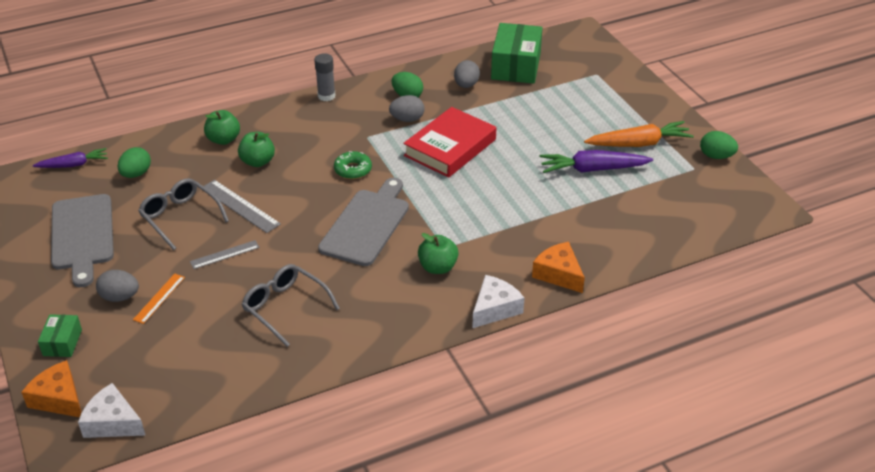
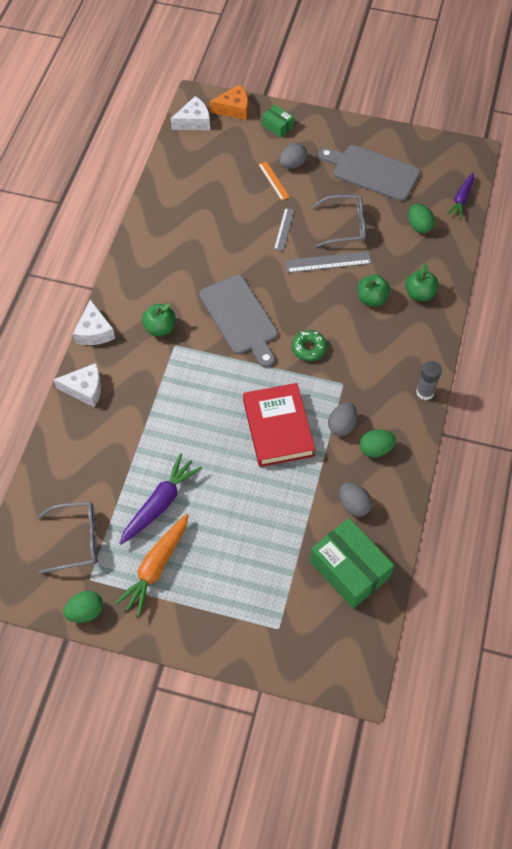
camera: 130 degrees right, 20 degrees up
(285, 308) = (205, 232): grey glasses -> grey glasses (77, 540)
(558, 274) = (85, 389): orange cheese -> white cheese

